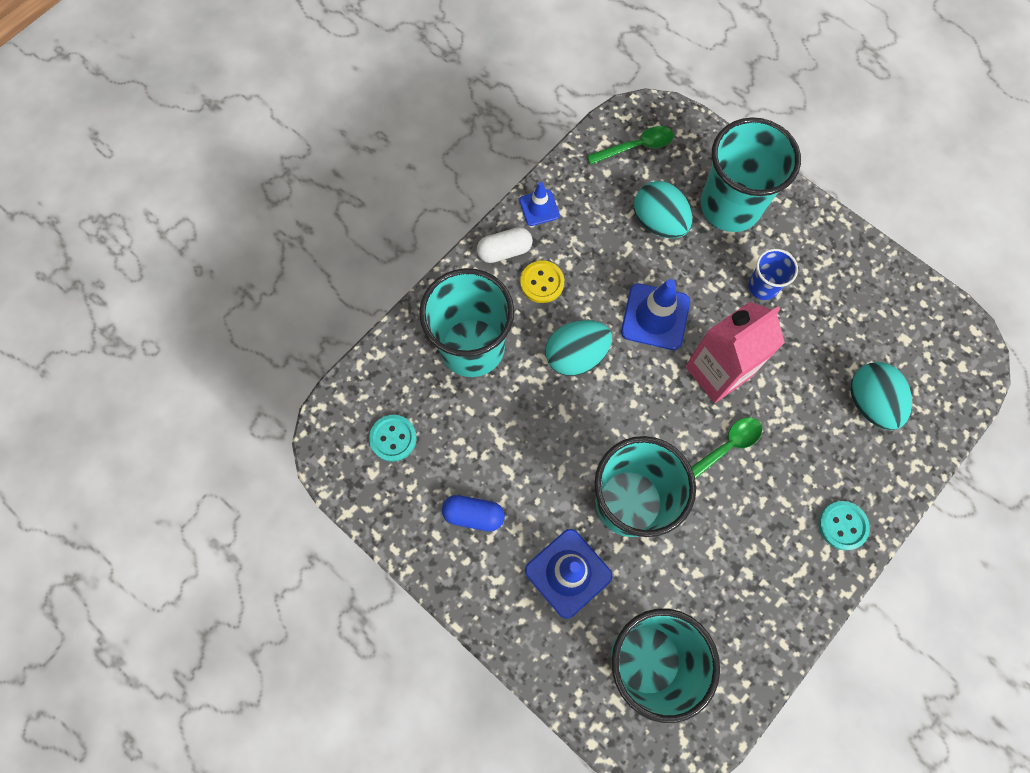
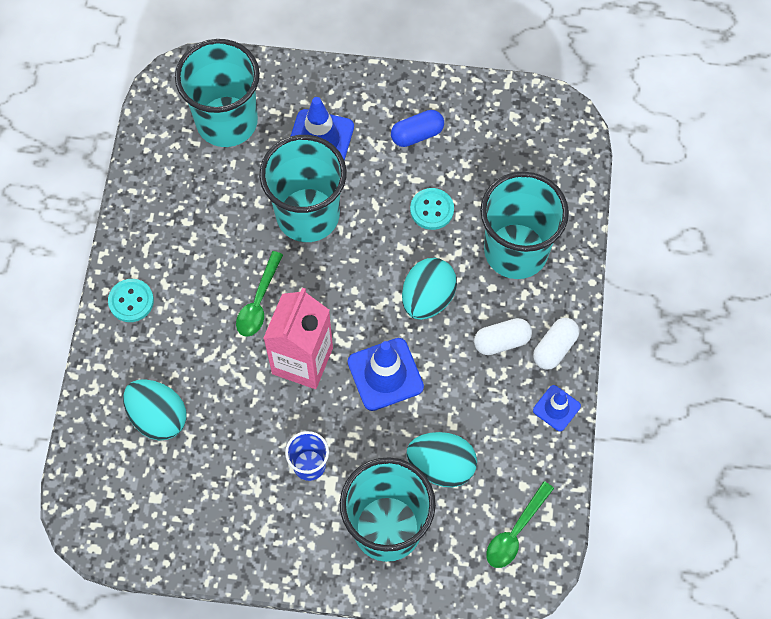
camera: 145 degrees right, 5 degrees down
(393, 438) = (519, 147): turquoise button -> turquoise button (432, 210)
(542, 282) = (501, 341): yellow button -> white capsule

